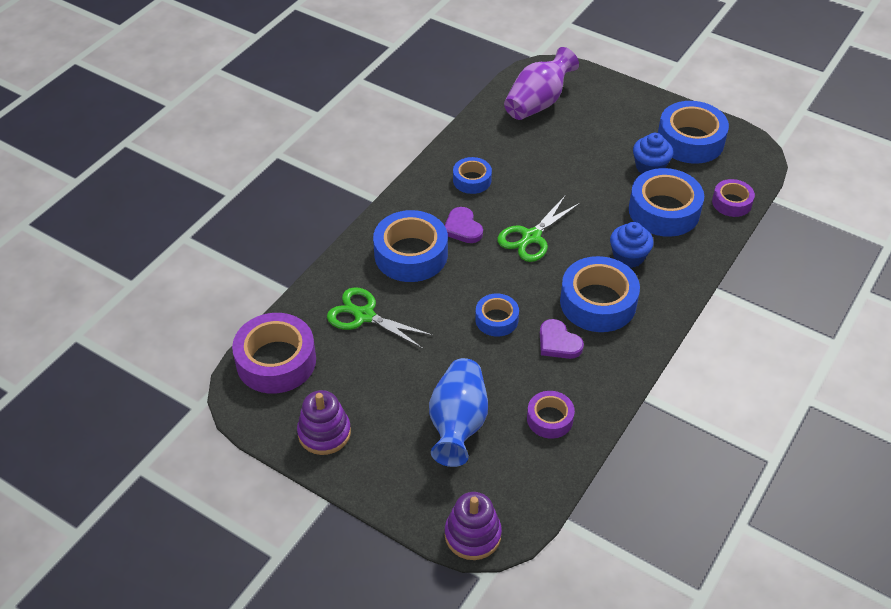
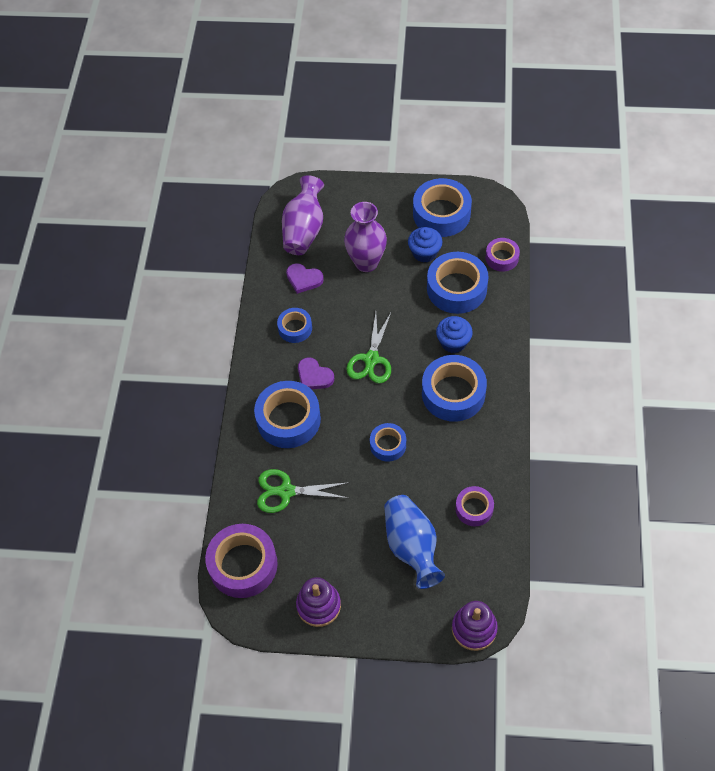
camera: 25 degrees left, 10 degrees up
(558, 342) = (444, 442): purple heart -> purple heart (304, 279)
(582, 153) = (366, 263): none -> purple vase

